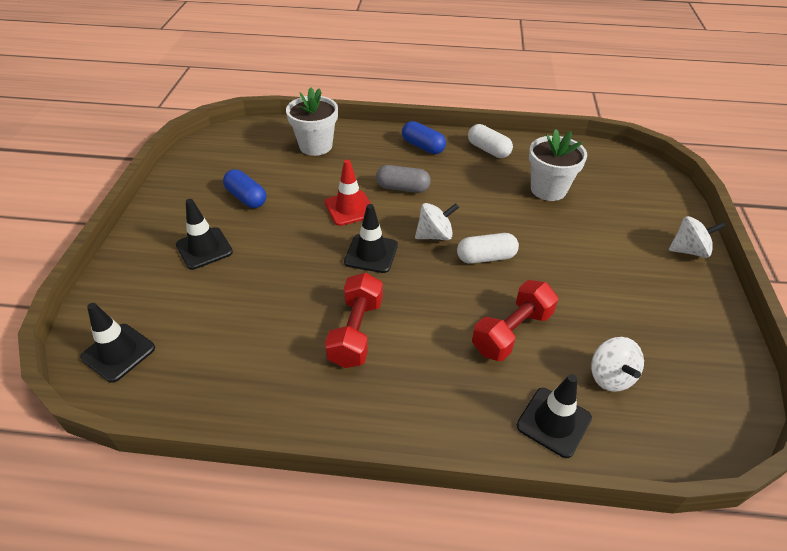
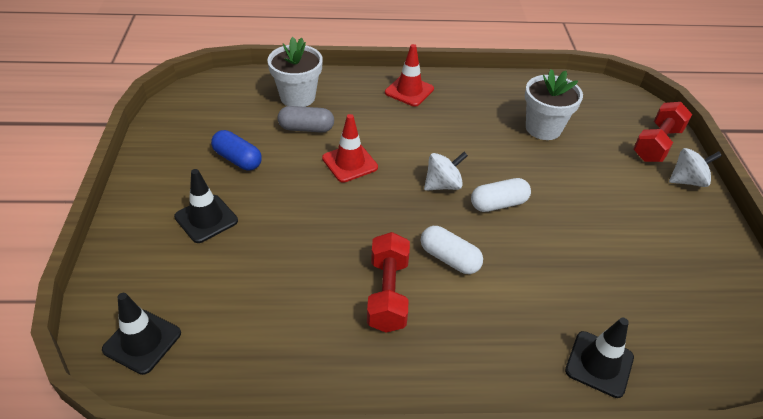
camera: 10 degrees left, 0 degrees up
(371, 253) = (383, 209): black traffic cone -> none
(402, 188) = (399, 137): grey capsule -> grey capsule (306, 128)
(423, 146) = (409, 91): blue capsule -> red traffic cone
(488, 150) = (476, 90): white capsule -> white capsule (449, 258)
(512, 332) = (540, 278): red dumbbell -> red dumbbell (657, 144)
(610, 376) = (641, 313): white spinning top -> none

